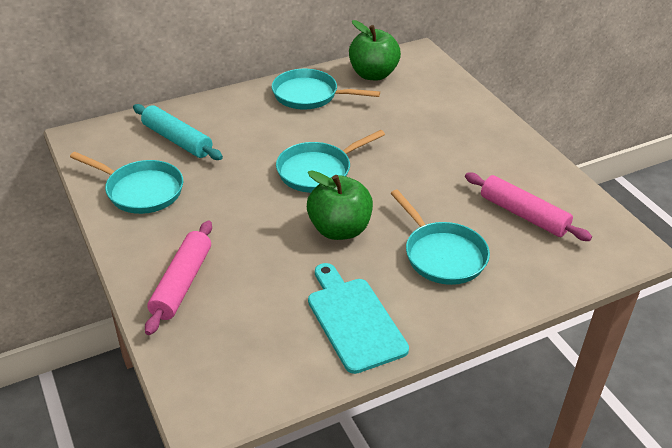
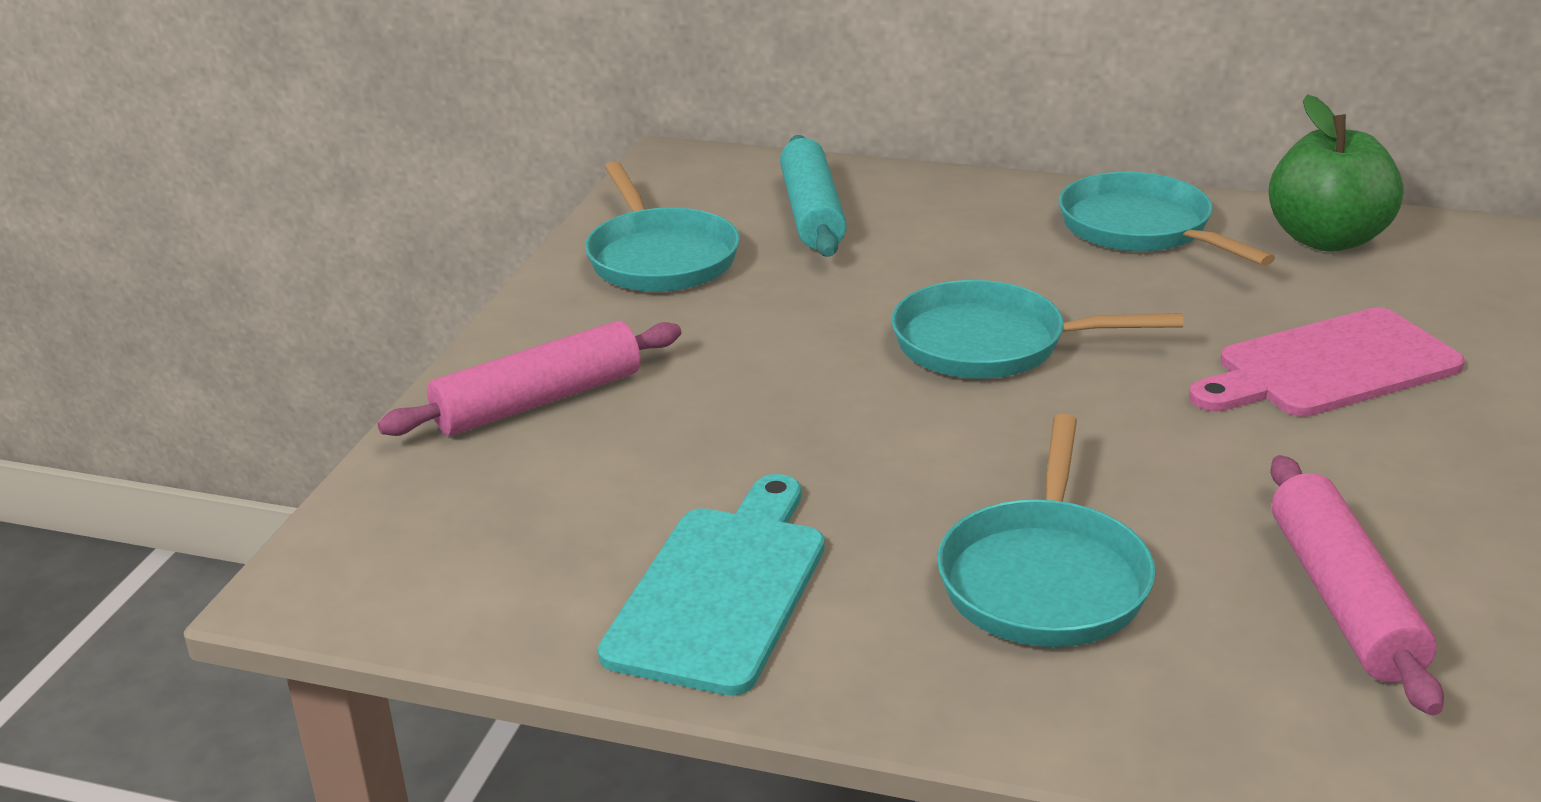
camera: 45 degrees right, 10 degrees down
(339, 229) = (899, 445): green apple -> none
(430, 129) = (1329, 367): none -> pink cutting board

